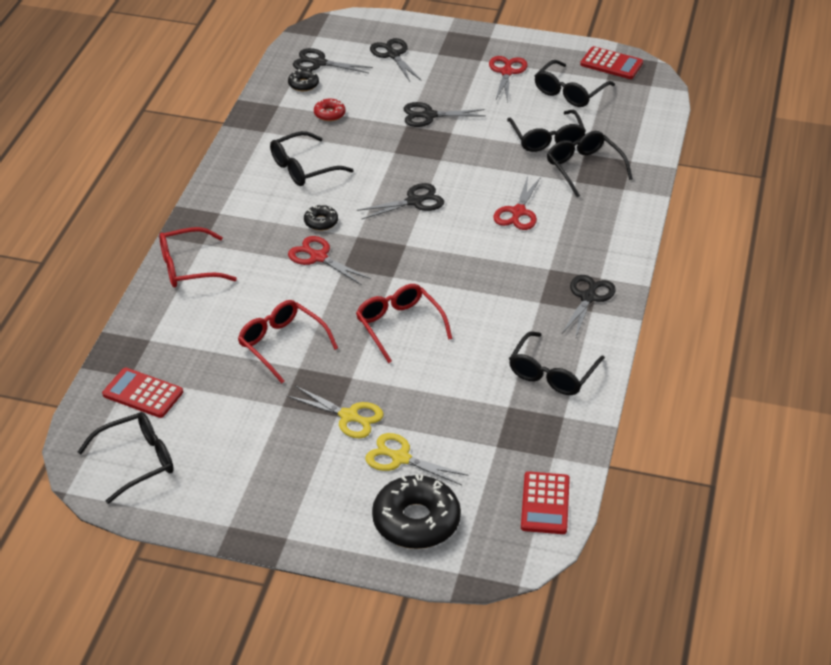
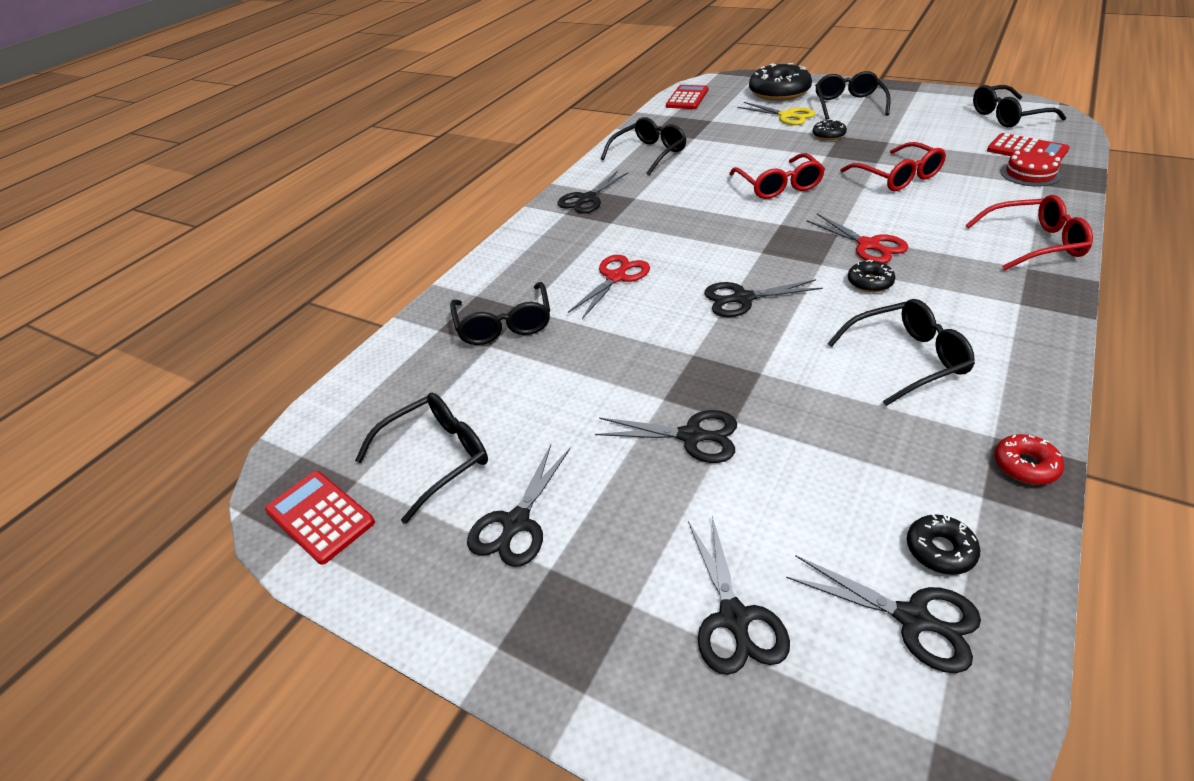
camera: 160 degrees left, 0 degrees up
(155, 355) = (1030, 173): none -> red cake
(329, 114) = (874, 461): red donut -> red donut (1025, 465)
(348, 416) = (828, 135): yellow scissors -> black donut
(506, 72) = (516, 523): red scissors -> black scissors
(547, 139) = (525, 372): black glasses -> black glasses (848, 104)

